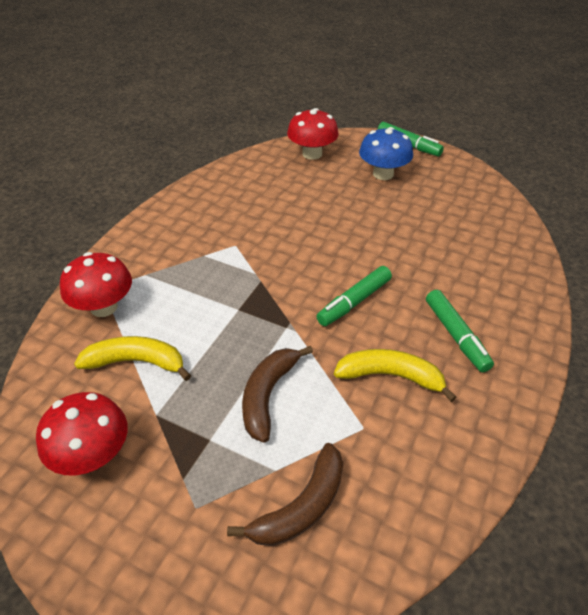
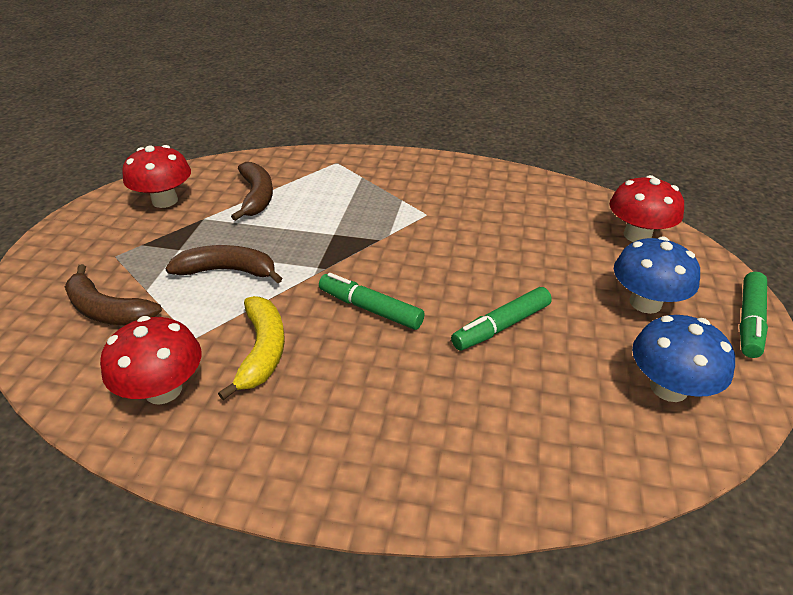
camera: 75 degrees right, 5 degrees down
(104, 307) = (314, 168): red mushroom -> red mushroom (163, 390)
(136, 362) = (257, 197): yellow banana -> brown banana
(456, 336) = (339, 404): green marker -> green marker (501, 326)
(457, 190) = (668, 387): none -> blue mushroom

